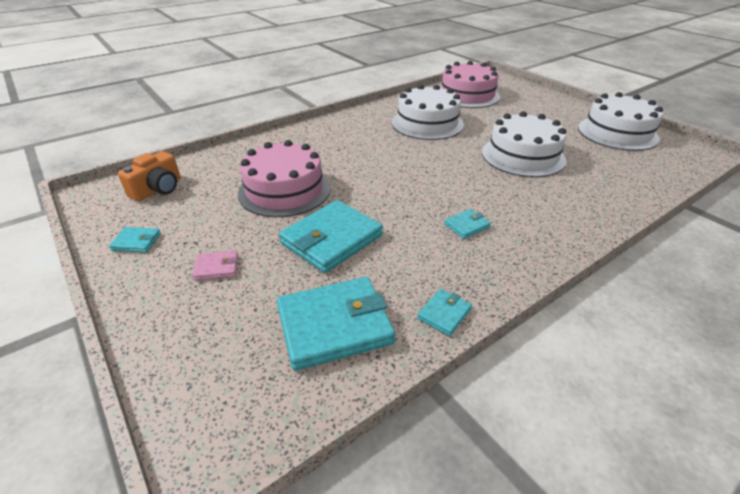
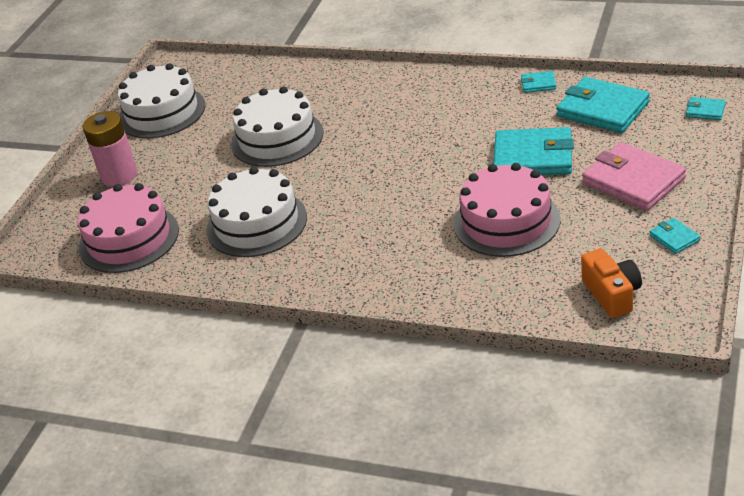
camera: 120 degrees left, 0 degrees up
(158, 189) = (612, 294): orange camera -> orange camera turned 75 degrees clockwise
(217, 267) = (633, 181): pink wallet -> pink wallet, size x2.17
(467, 226) = (435, 115): turquoise wallet -> turquoise wallet (705, 111)
(542, 106) = (119, 175): none -> pink battery

